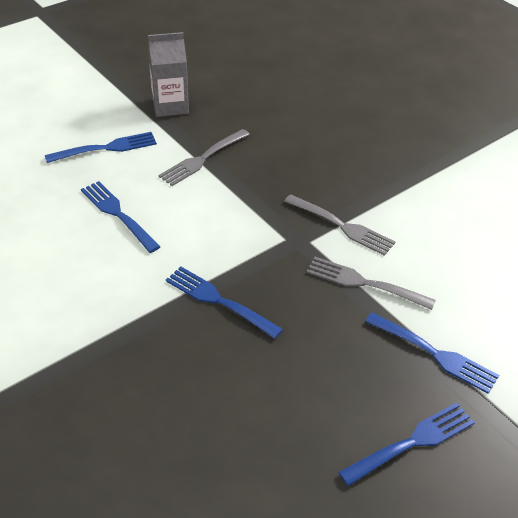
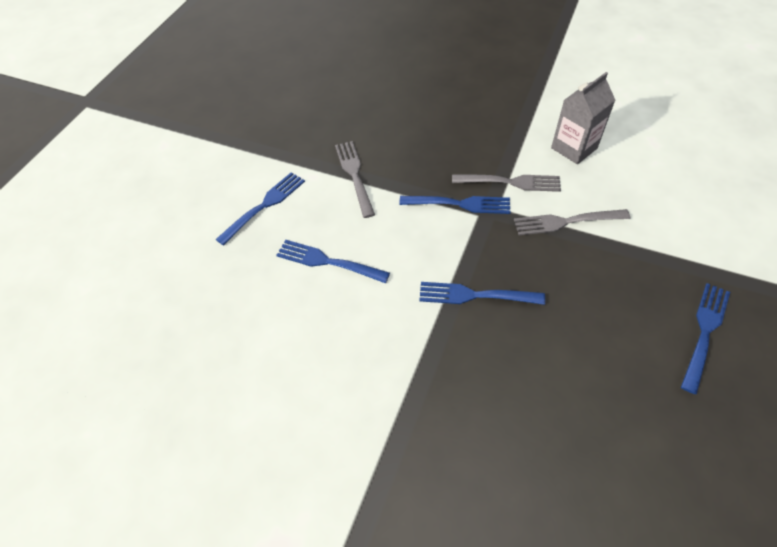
camera: 25 degrees left, 10 degrees up
(170, 106) = (286, 141): grey carton -> grey carton (574, 148)
(203, 158) = (355, 176): grey fork -> grey fork turned 150 degrees clockwise
(433, 353) = (659, 253): blue fork -> blue fork (459, 204)

